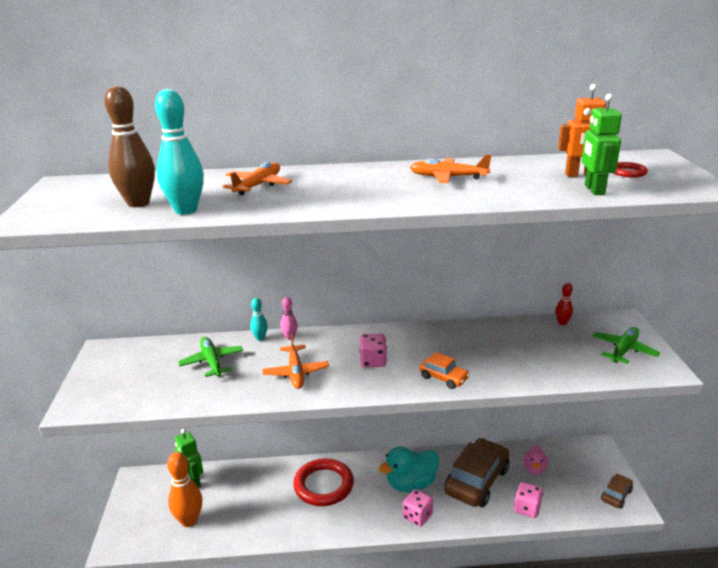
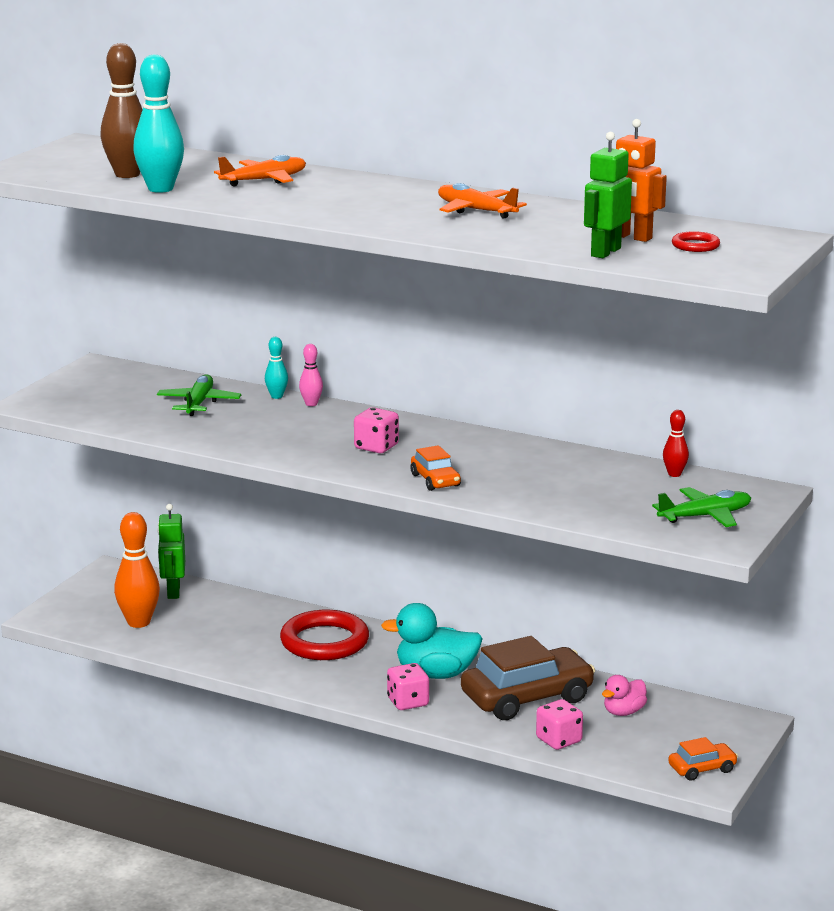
camera: 30 degrees right, 5 degrees down
(296, 372) = (277, 434): orange plane -> none
(616, 495) = (702, 769): brown car -> orange car

